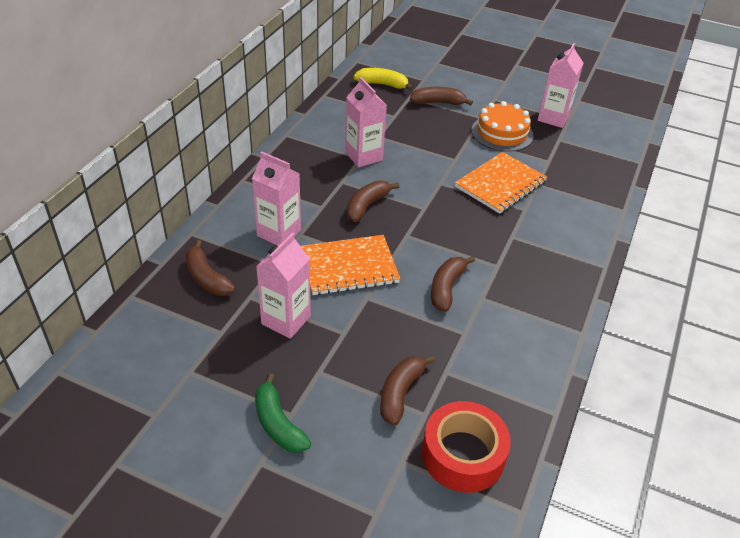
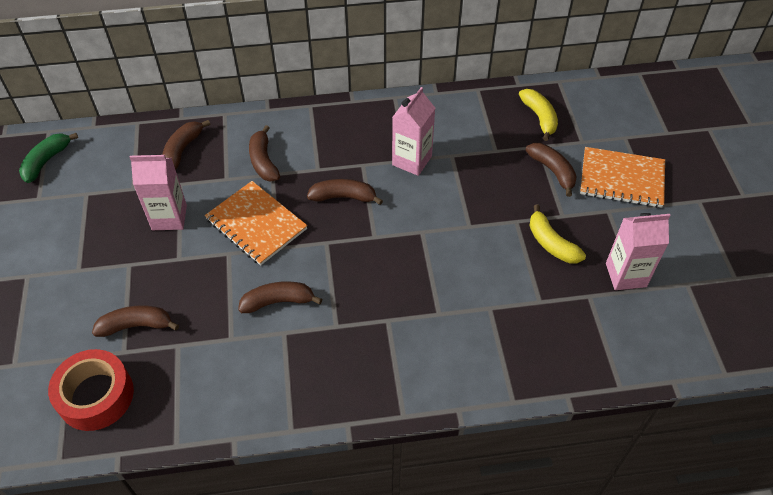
camera: 60 degrees right, 10 degrees up
(278, 423) = (66, 267): green banana -> green banana (46, 161)
(279, 233) = (263, 161): pink carton -> brown banana
(500, 184) = (461, 278): orange notebook -> orange notebook (622, 179)
(502, 133) = (551, 243): orange cake -> yellow banana

